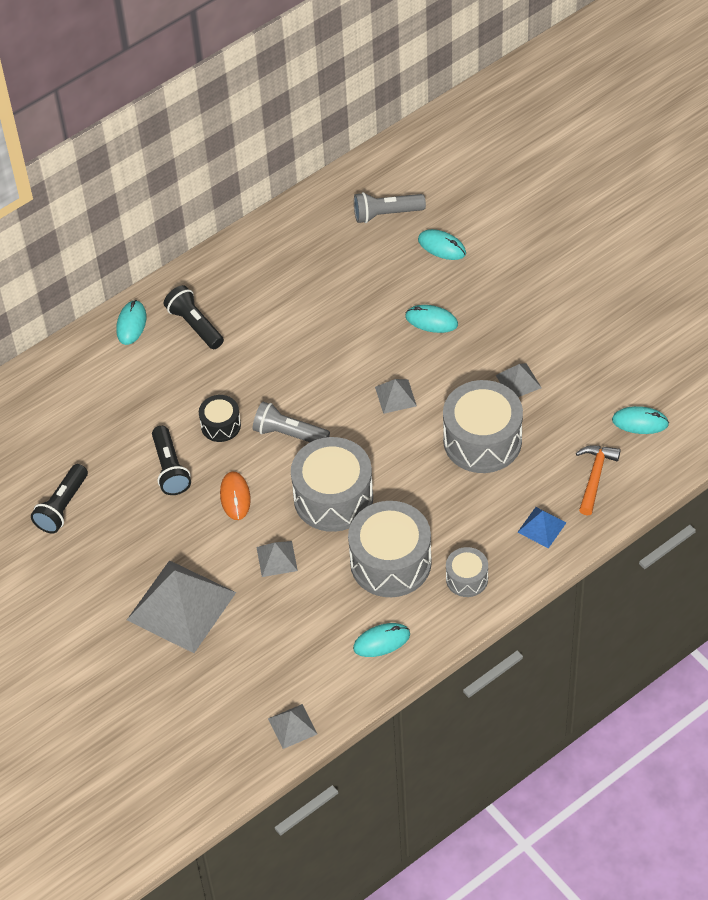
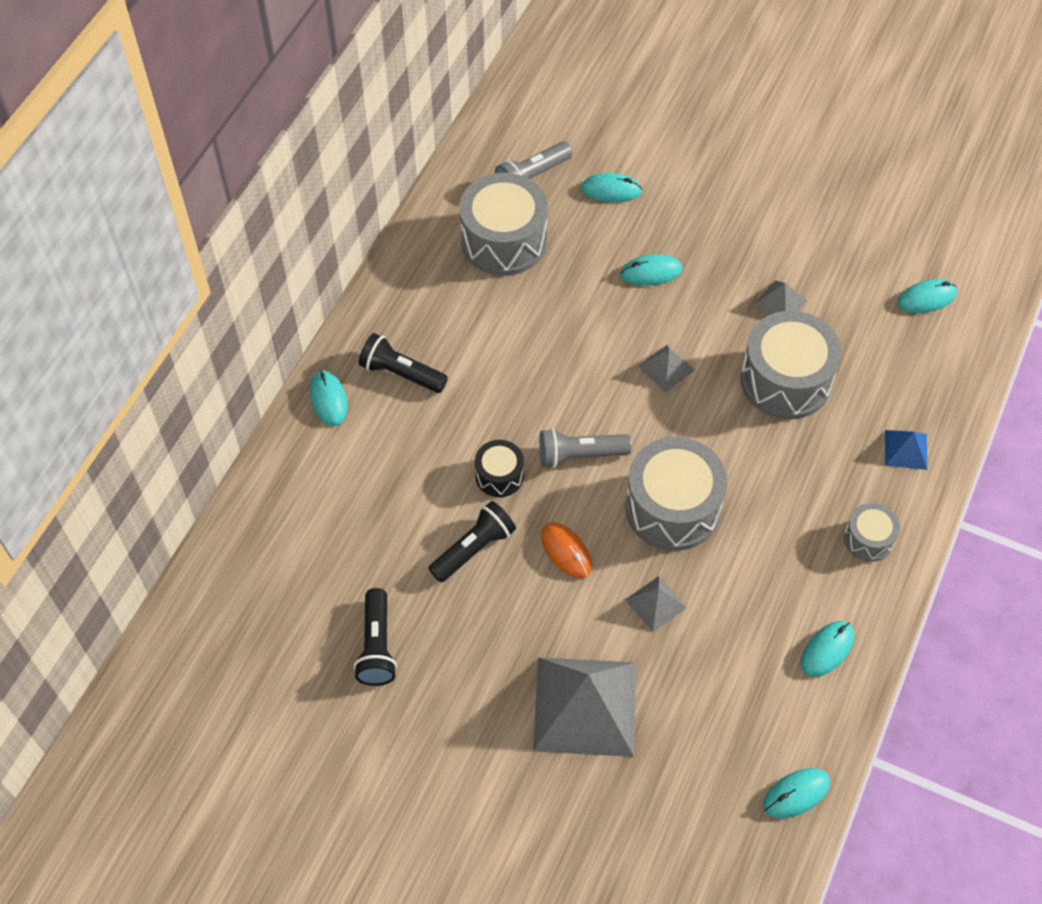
camera: 30 degrees left, 5 degrees up
(170, 469) = (474, 549): black flashlight -> black flashlight turned 90 degrees counterclockwise
(292, 726) = (796, 794): grey pyramid -> turquoise mouse
(390, 562) = (778, 555): grey drum -> grey drum (504, 241)
(595, 477) = (922, 373): orange hammer -> none

